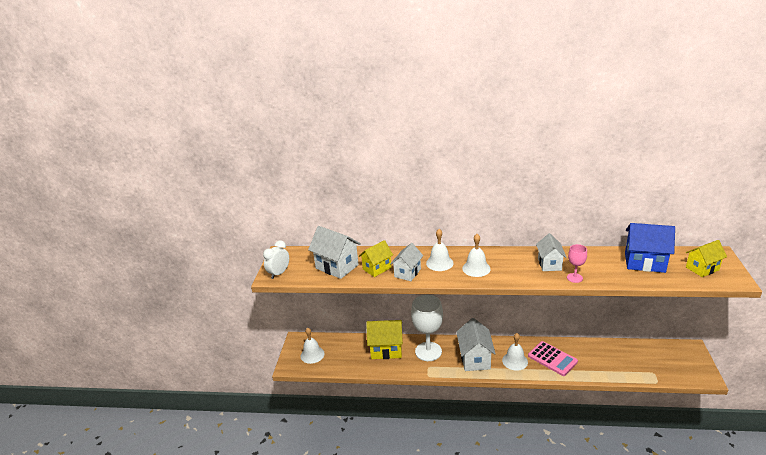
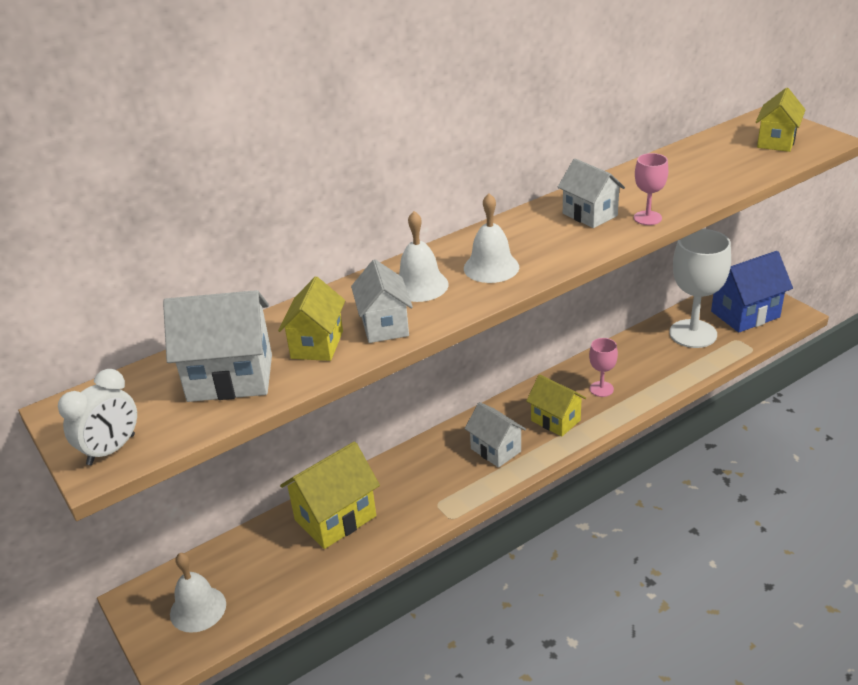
camera: 40 degrees left, 5 degrees up
(279, 273) = (111, 450): white clock -> white clock turned 135 degrees counterclockwise
(428, 351) = (411, 480): white goblet -> white goblet (693, 334)
(475, 359) = (495, 450): white house -> white house, size x0.66
(515, 361) = (555, 420): white bell -> yellow house
(552, 359) = (601, 389): pink calculator -> pink goblet
(644, 262) = (704, 161): blue house -> blue house (745, 314)

